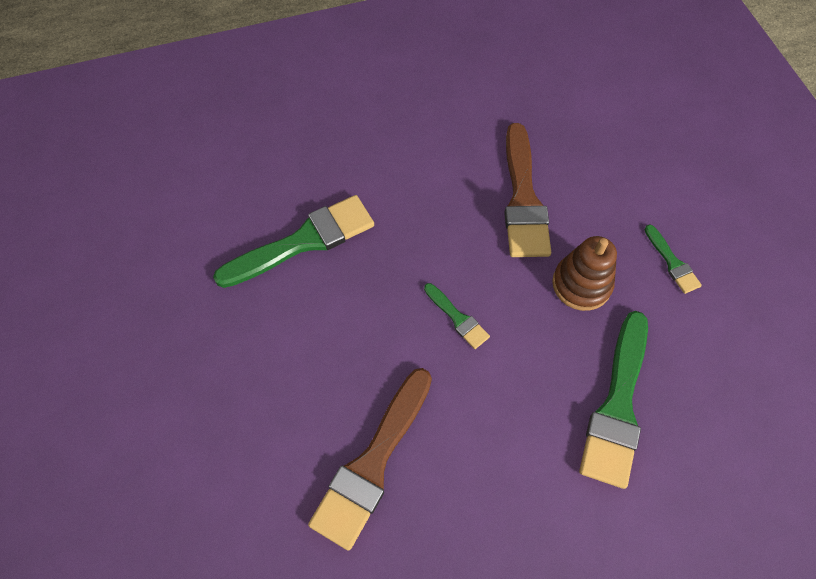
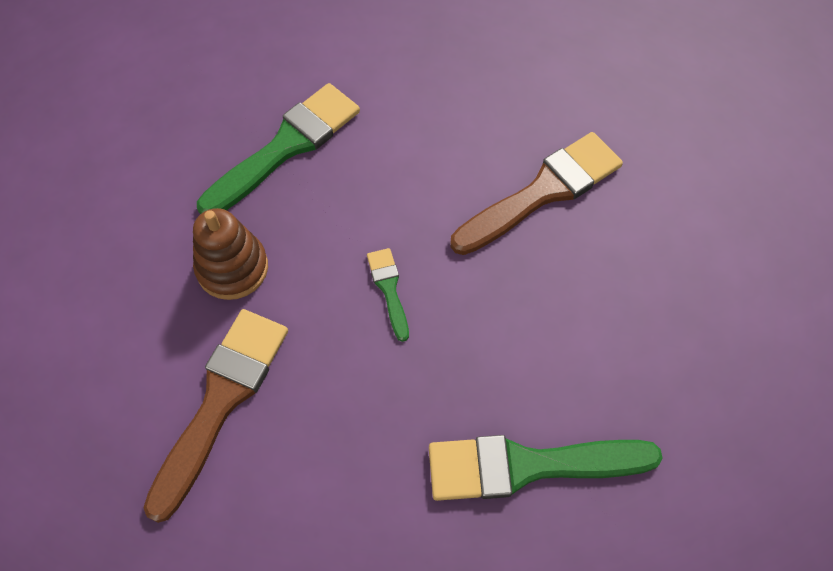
camera: 155 degrees left, 0 degrees up
(672, 262) = (118, 249): green brush -> none

